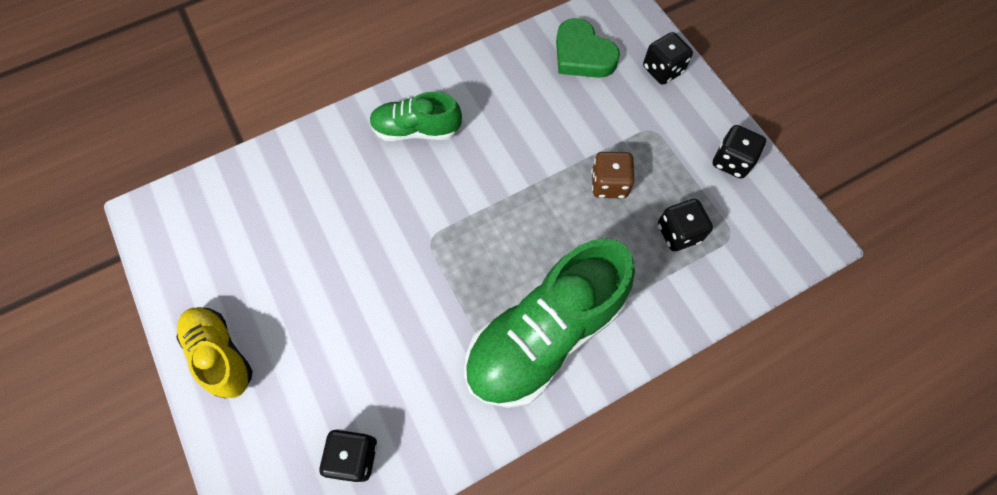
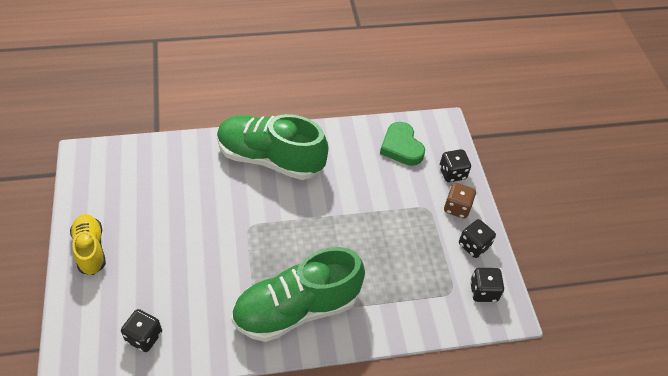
camera: 15 degrees right, 15 degrees down
(416, 130) = (270, 159): green shoe -> green shoe, size x1.83
(609, 184) = (382, 232): brown dice -> brown dice (457, 208)
(678, 233) = (416, 277): black dice -> black dice (483, 291)

